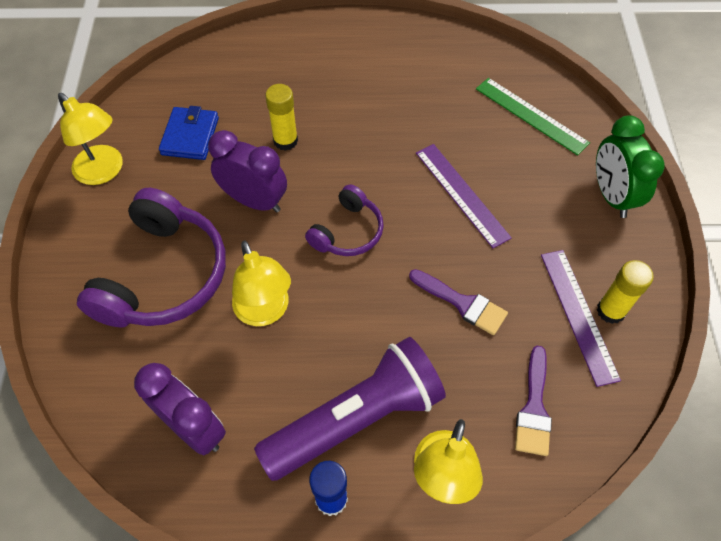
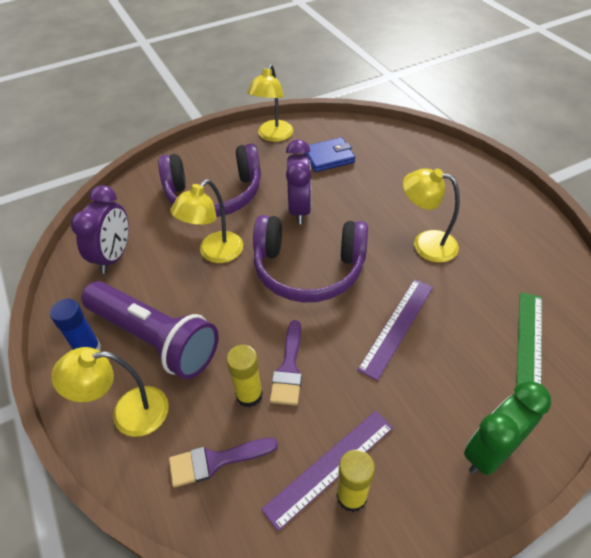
camera: 65 degrees right, 10 degrees down
(285, 141) = (363, 202): yellow glue stick -> yellow glue stick (249, 395)
(347, 232) = (308, 269): purple headphones -> purple headphones, size x1.81
(377, 121) = (425, 244): none -> yellow lamp

